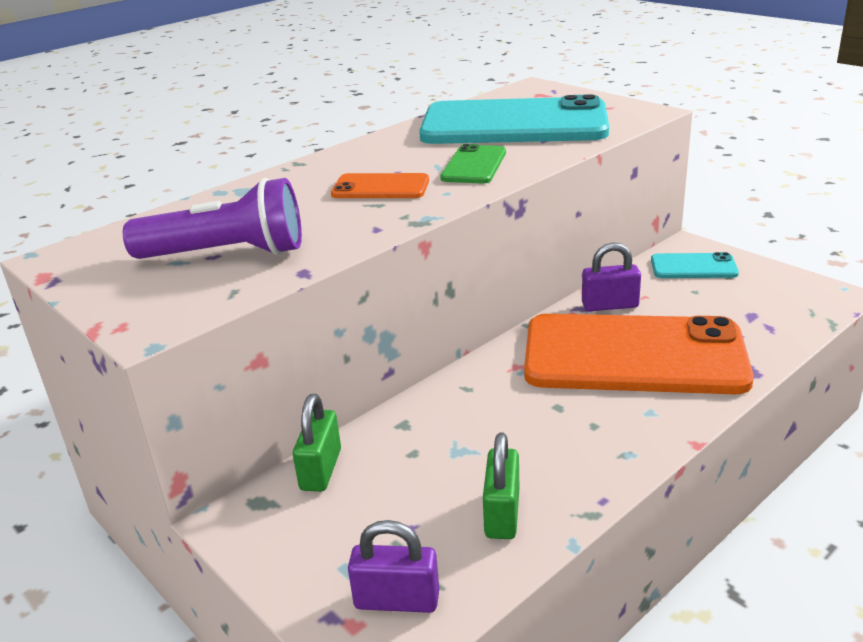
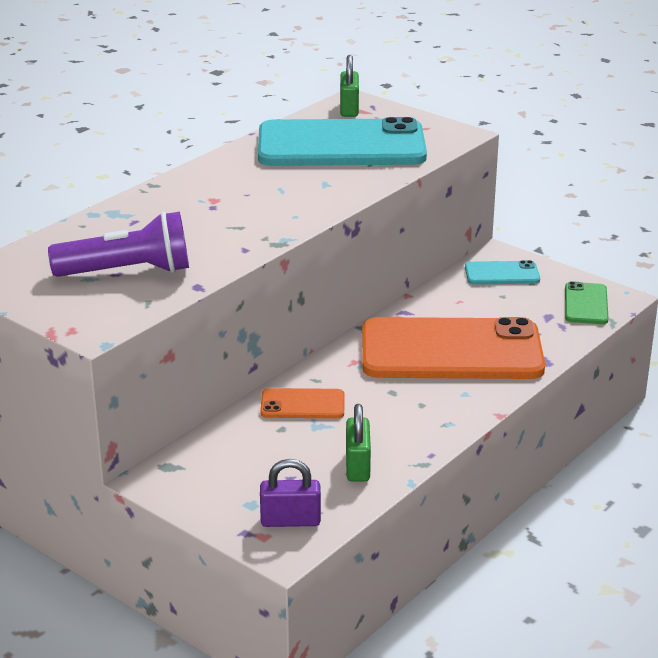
camera: 10 degrees left, 0 degrees up
(321, 469) = (211, 442): green padlock -> green padlock (349, 109)
(380, 187) = (237, 211): orange phone -> orange phone (302, 404)
(474, 165) = (313, 189): green phone -> green phone (586, 304)
(610, 305) = (430, 309): purple padlock -> none

